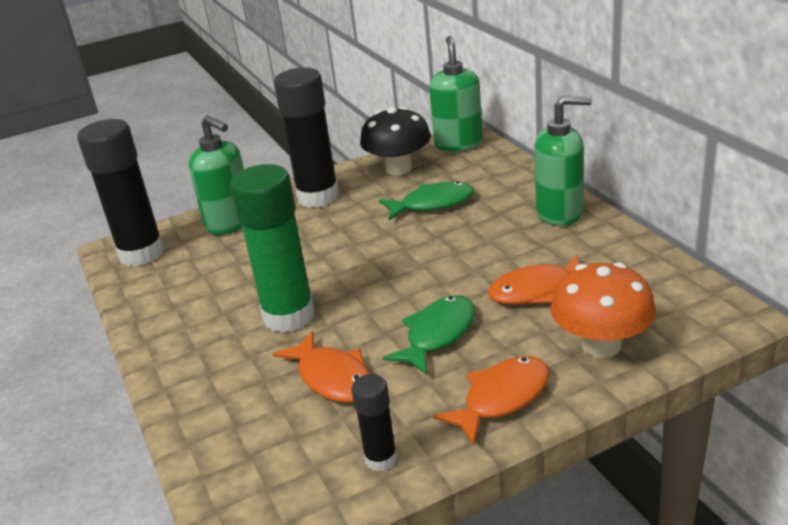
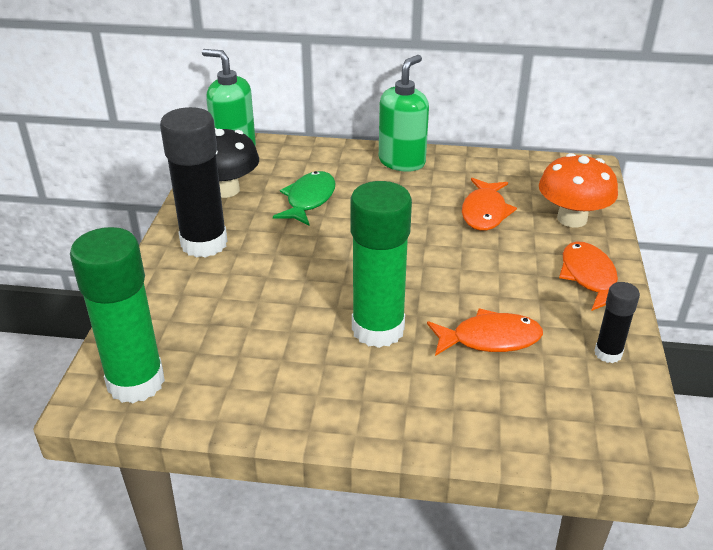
camera: 60 degrees left, 5 degrees up
(142, 253) = (136, 382): black glue stick -> green glue stick
(230, 223) = (169, 306): green soap dispenser -> none
(437, 334) = (489, 271): green fish -> none

